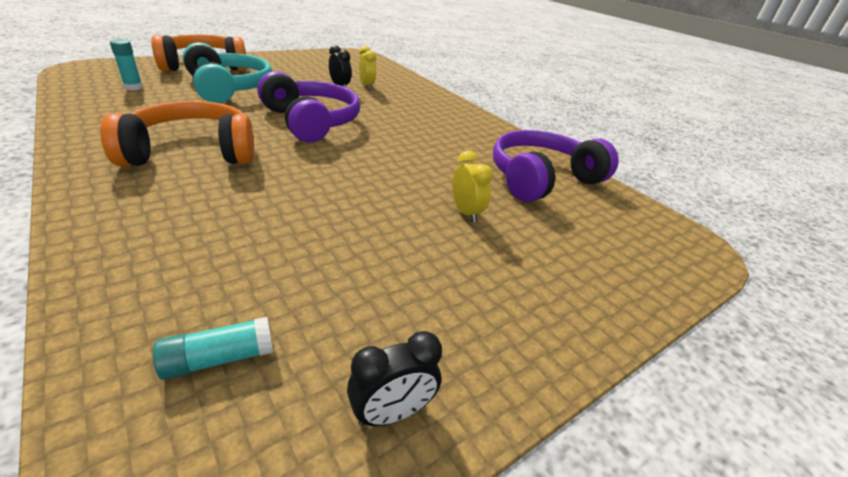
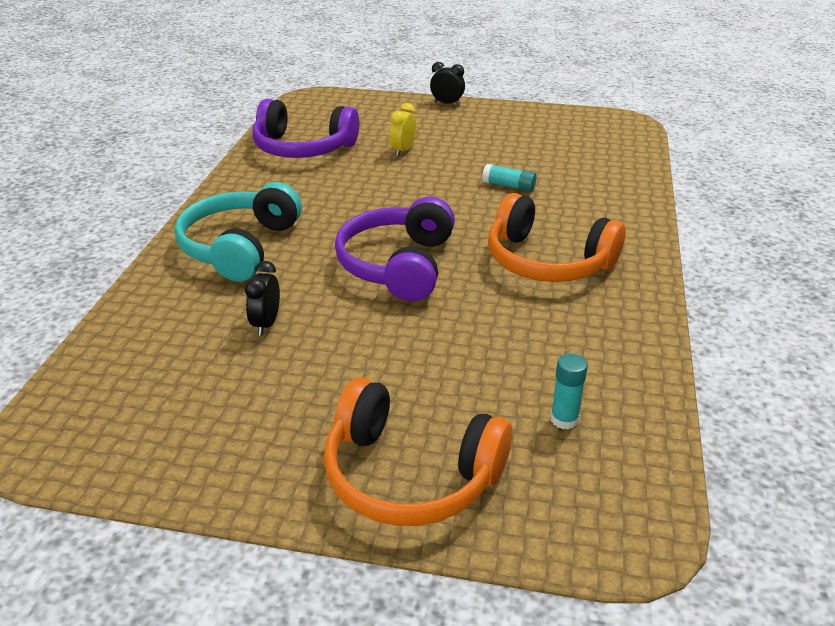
camera: 130 degrees left, 0 degrees up
(219, 358) = (595, 147): turquoise glue stick -> turquoise glue stick (509, 186)
(229, 88) = (430, 371): turquoise headphones -> turquoise headphones (240, 247)
(367, 86) = (227, 311): yellow clock -> none
(392, 413) = (545, 117): black clock -> black clock (447, 103)

